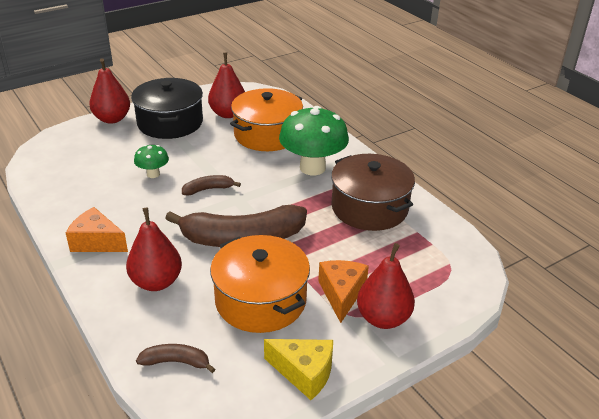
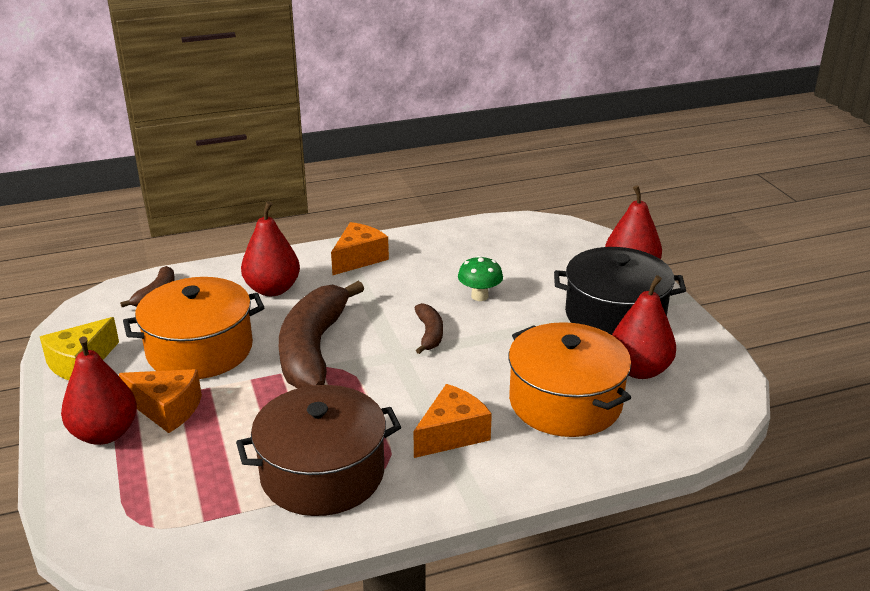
camera: 105 degrees right, 5 degrees down
(312, 168) = (452, 434): green mushroom -> orange cheese

